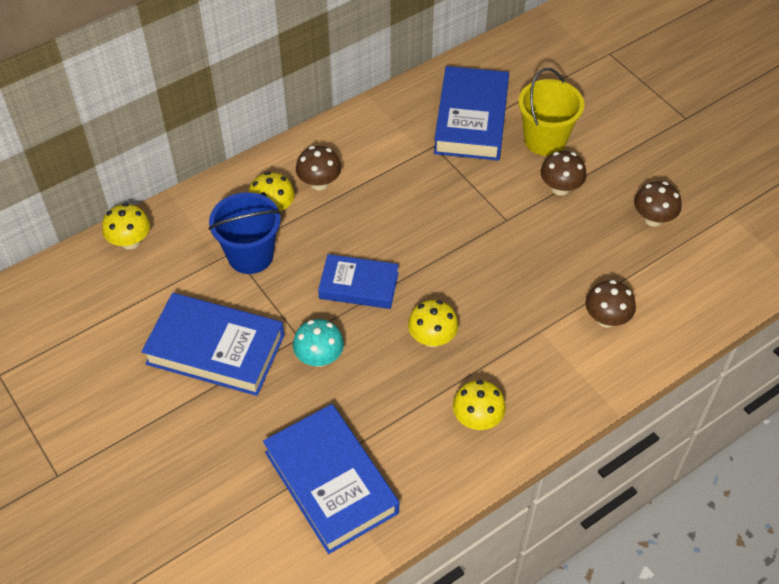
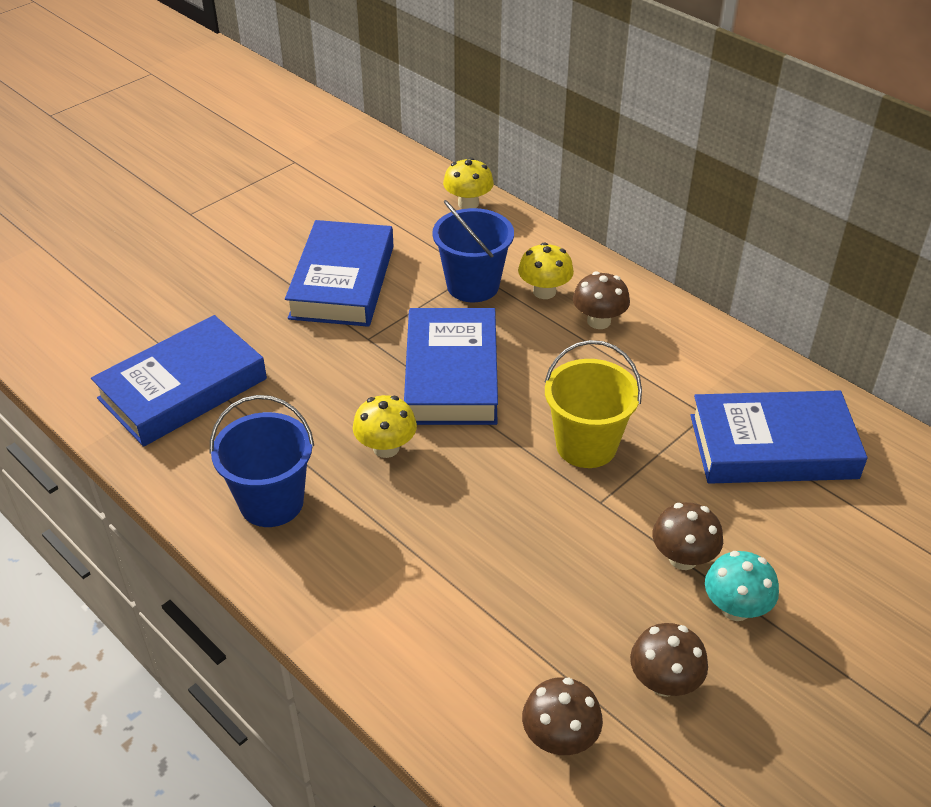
camera: 80 degrees right, 10 degrees down
(319, 357) = (343, 357): turquoise mushroom -> turquoise mushroom (735, 608)
(359, 285) = (451, 375): blue book -> blue book, size x1.58
(477, 419) = (271, 502): yellow mushroom -> blue bucket
(545, 140) = (772, 532): yellow bucket -> yellow bucket (586, 445)
(606, 319) = (452, 629): brown mushroom -> brown mushroom (560, 738)

